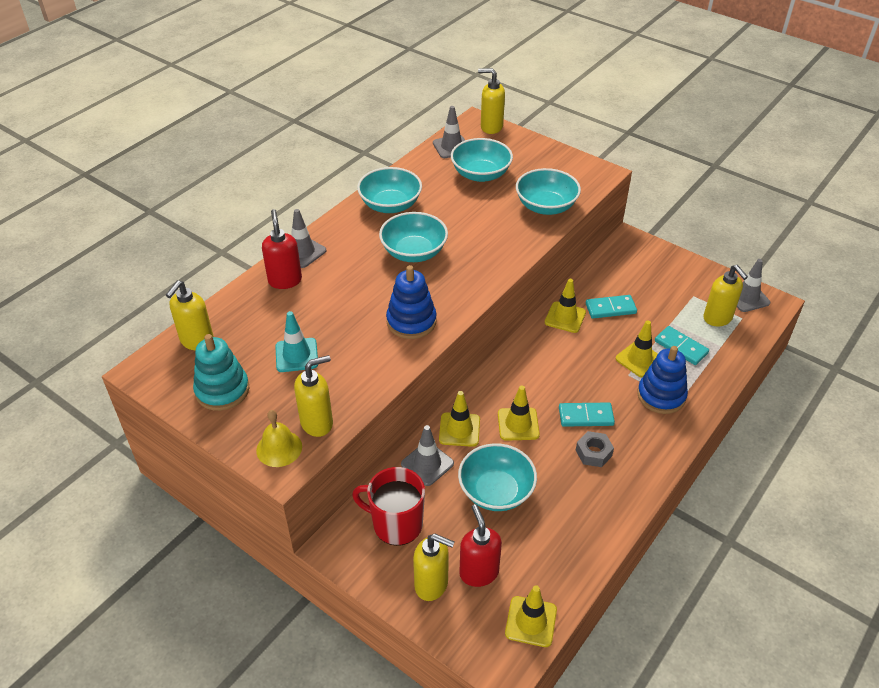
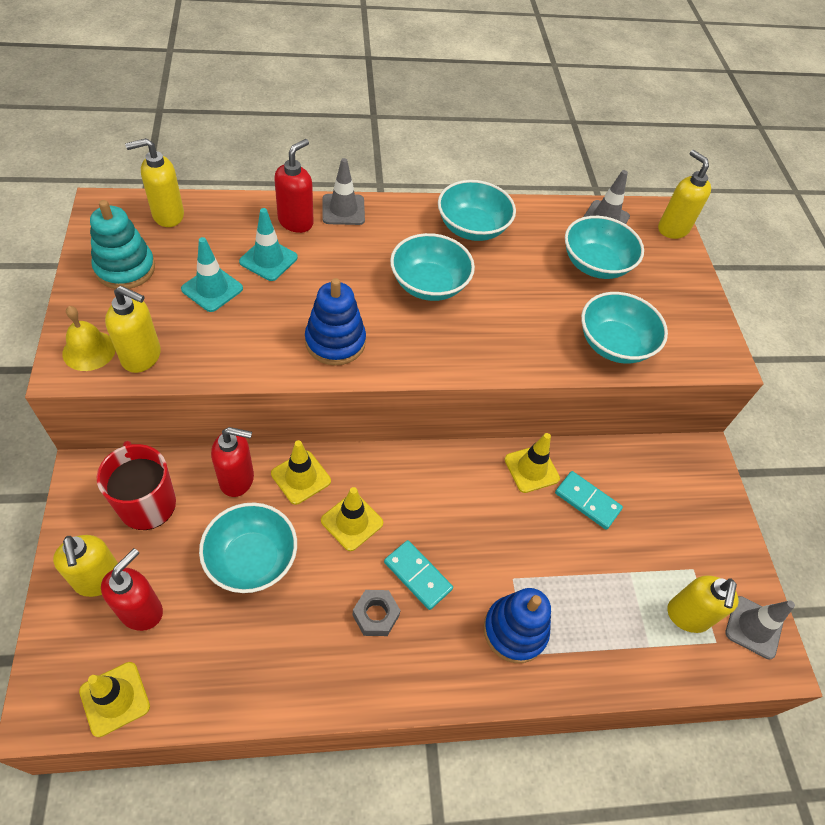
camera: 40 degrees right, 10 degrees up
(303, 313) = (268, 260): none -> turquoise traffic cone
(427, 464) = (237, 479): grey traffic cone -> red soap dispenser
(639, 359) = (544, 575): yellow traffic cone -> none
(681, 347) = (604, 605): turquoise domino -> none

